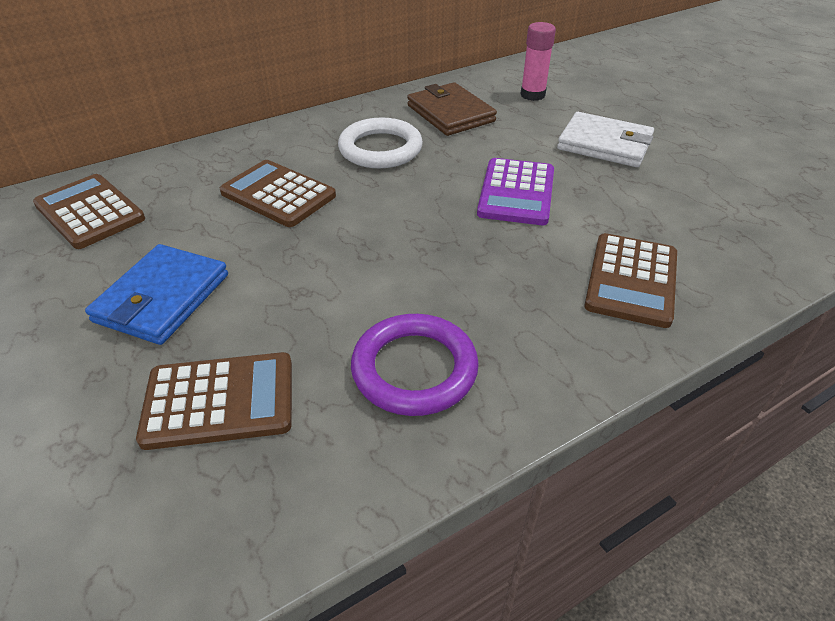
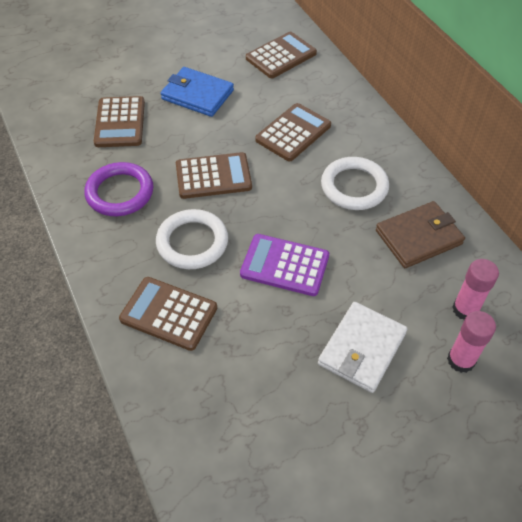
camera: 95 degrees right, 10 degrees up
(368, 262) = (213, 176): none -> brown calculator
(502, 271) = (192, 242): none -> white ring
(589, 99) = (461, 360): none -> pink glue stick

